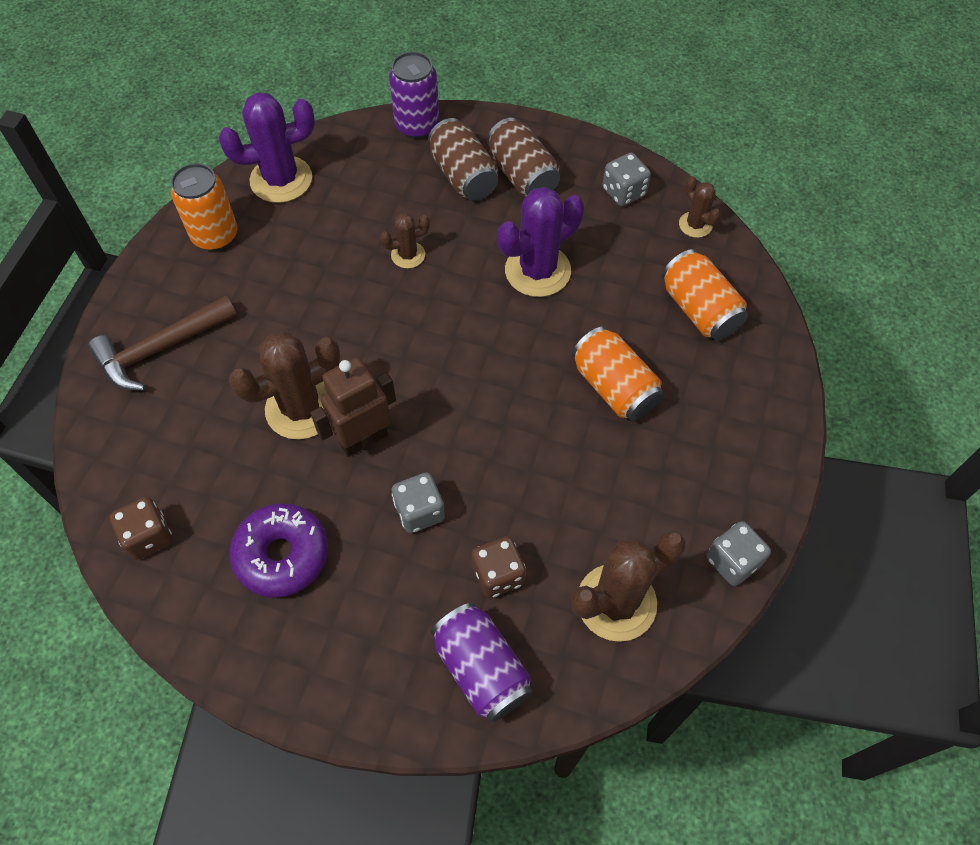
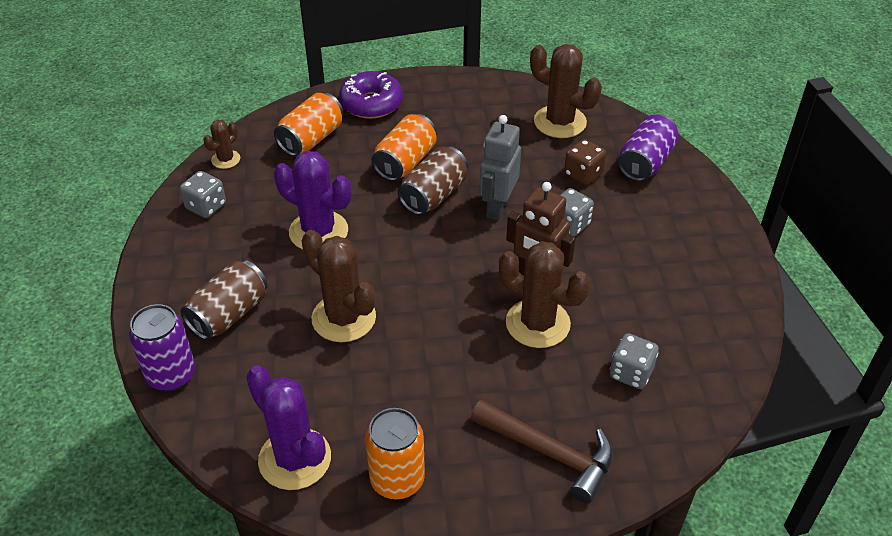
camera: 115 degrees left, 15 degrees down
(148, 536) = (707, 366): brown dice -> none
(282, 555) = (656, 282): purple donut -> purple donut (371, 104)
(408, 255) = (343, 318): brown cactus -> brown cactus, size x1.91
(488, 449) = (497, 207): none -> grey robot
(522, 175) = (211, 274): brown can -> brown can (434, 195)
(732, 561) = (498, 85): grey dice -> grey dice (631, 373)

